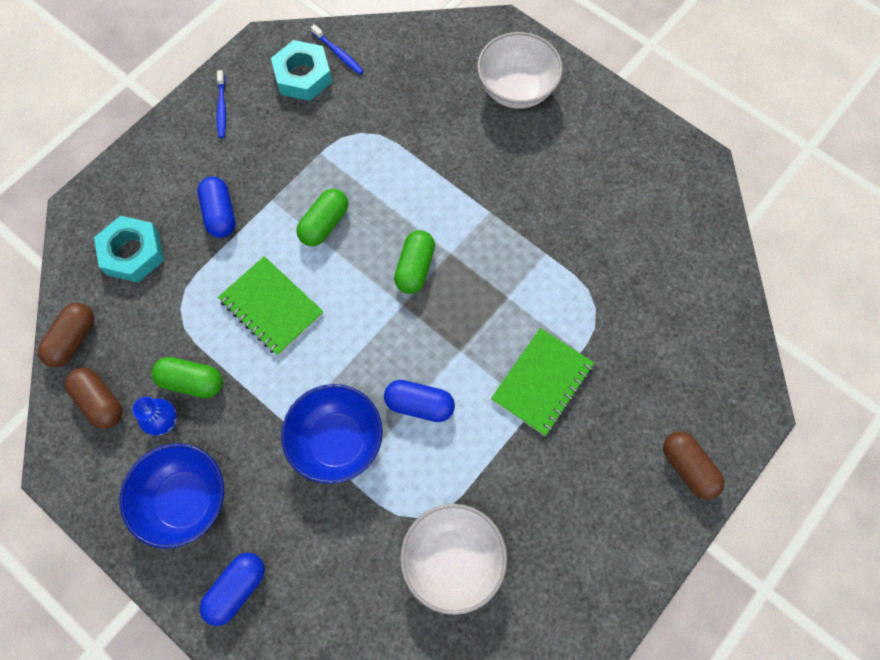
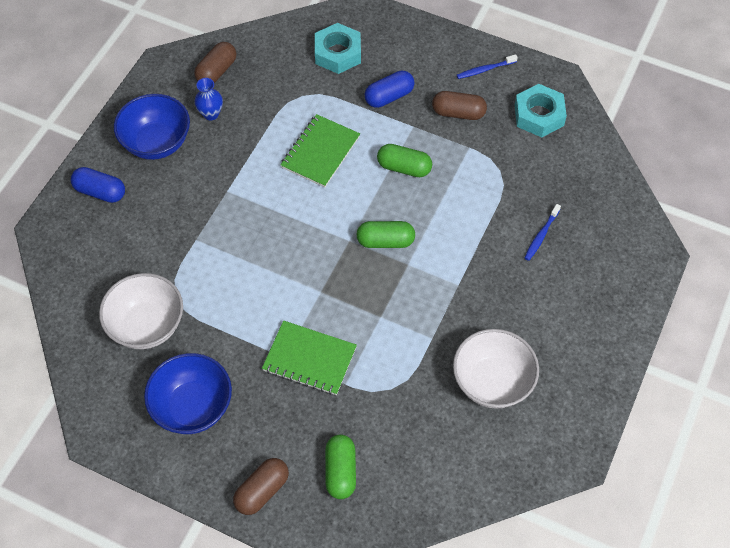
camera: 75 degrees right, 10 degrees down
(73, 339) = (259, 41): brown capsule -> brown capsule (458, 113)
(192, 381) = (246, 120): green capsule -> green capsule (340, 471)
(337, 441) = (223, 224): blue bowl -> blue bowl (193, 407)
(338, 53) = (572, 134): blue toothbrush -> blue toothbrush (541, 235)
(419, 404) = (266, 273): blue capsule -> none
(516, 89) = (593, 279): white bowl -> white bowl (492, 382)

